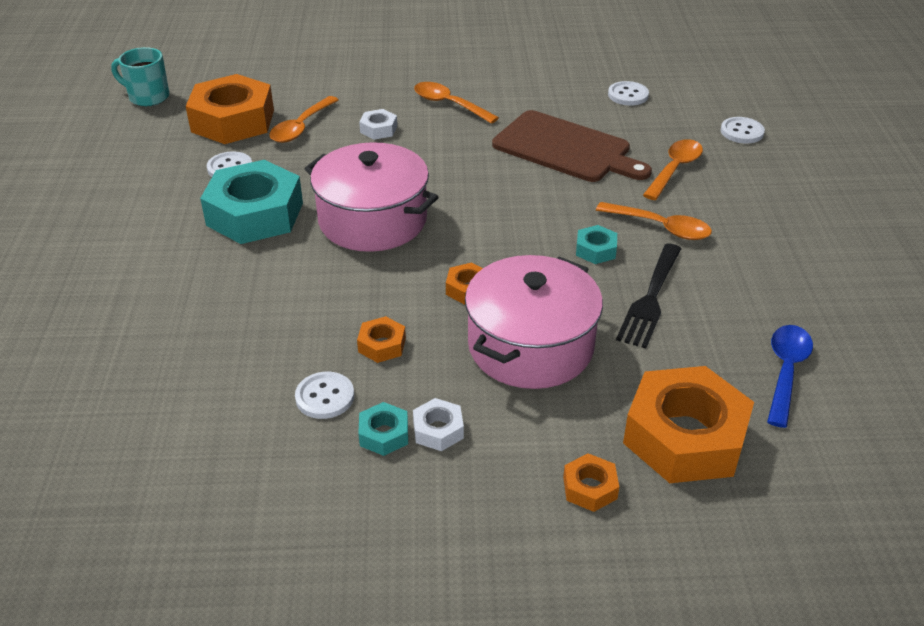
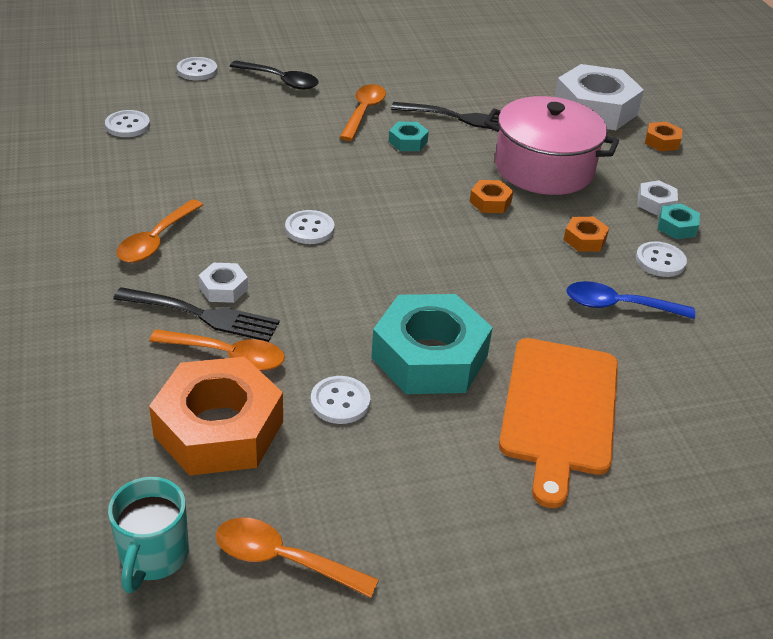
camera: 105 degrees left, 0 degrees up
(158, 269) = (559, 411): none -> orange cutting board
(350, 120) = (203, 315): none -> black fork
(373, 220) = (410, 268): pink pot -> none
(447, 174) = (309, 229): none -> white button
(566, 149) = (244, 159): brown cutting board -> none
(674, 169) = (270, 104): orange spoon -> orange spoon (284, 559)
(685, 437) = (595, 109): orange nut -> white nut
(727, 179) = (280, 81): none -> black spoon
(786, 371) = (512, 72): blue spoon -> blue spoon (619, 306)

